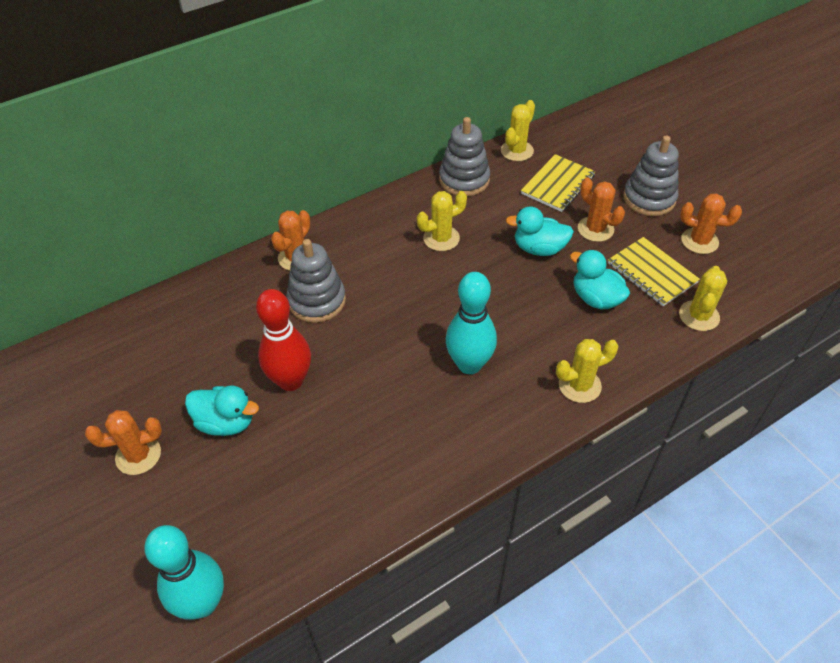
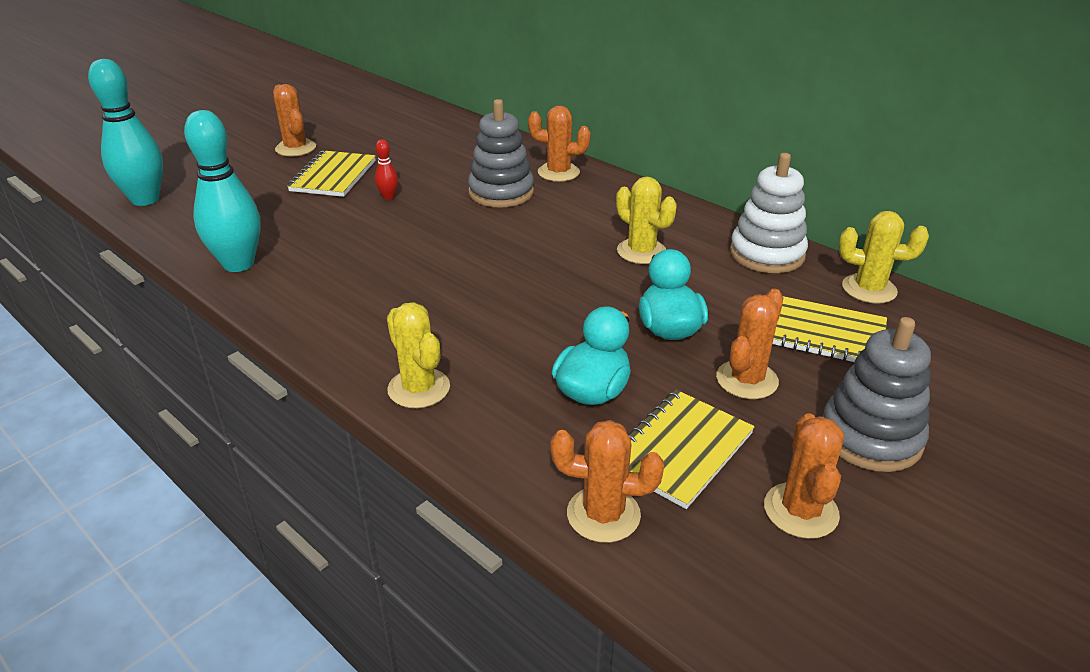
camera: 75 degrees right, 15 degrees down
(226, 422) = (333, 176): turquoise duck -> yellow notebook
(290, 381) = (388, 197): red bowling pin -> red bowling pin, size x0.43
(464, 180) = (767, 254): grey stacking toy -> white stacking toy
(469, 364) = (435, 296): turquoise bowling pin -> turquoise bowling pin (238, 264)
(699, 316) = (603, 514): yellow cactus -> orange cactus

